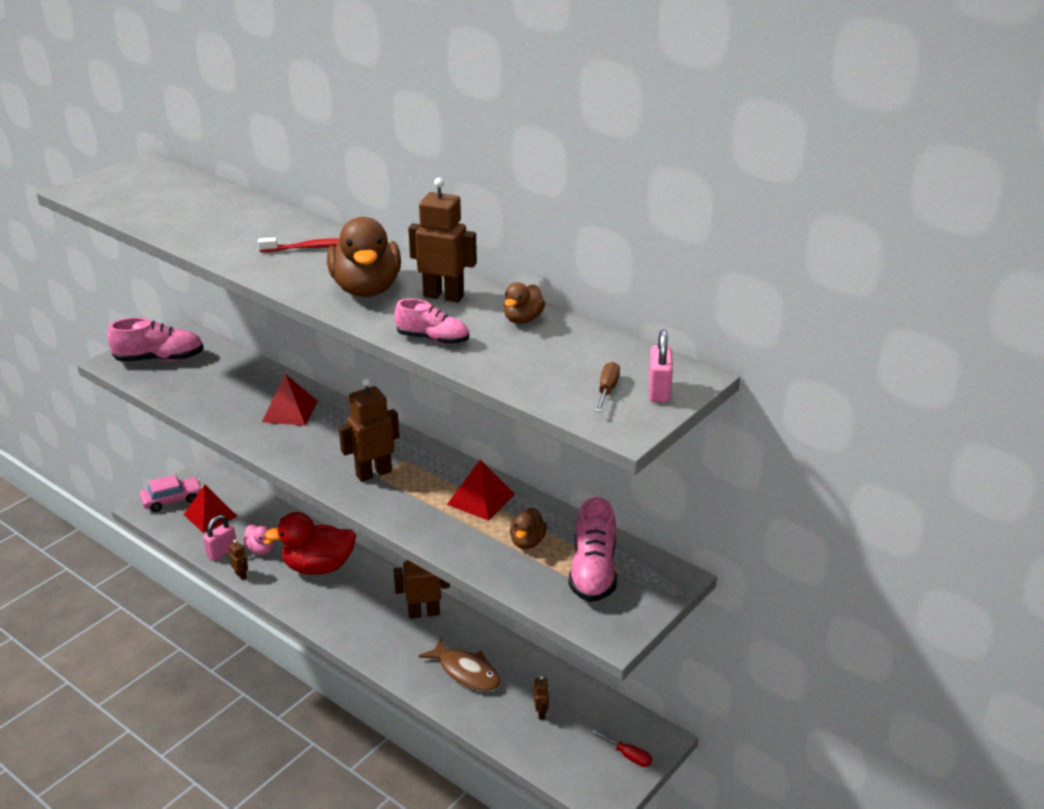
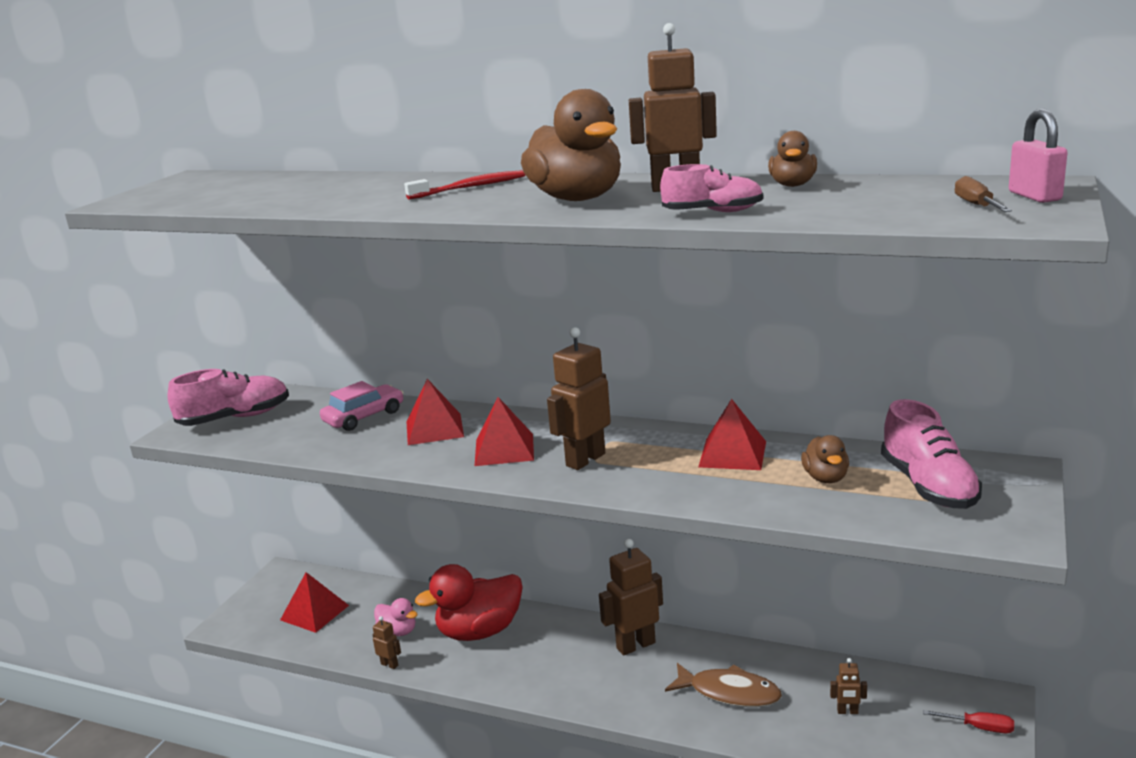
camera: 15 degrees left, 10 degrees down
(172, 500) = (258, 608): pink car -> pink car (364, 417)
(222, 552) = (351, 647): pink padlock -> none
(325, 446) = (504, 449): none -> red pyramid
(541, 713) = (847, 711): brown robot -> brown robot turned 120 degrees clockwise

